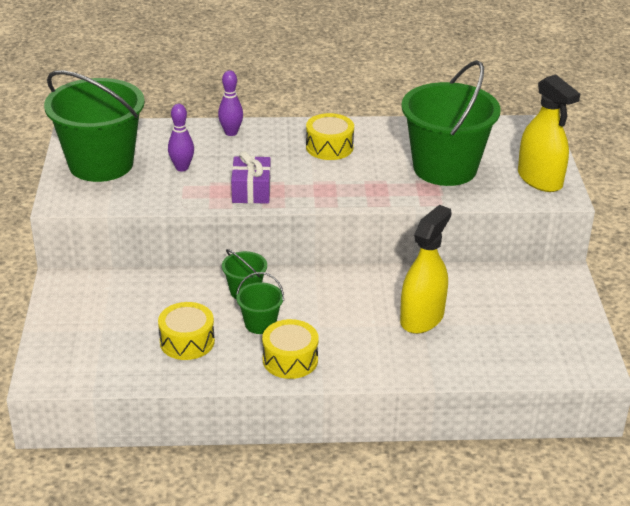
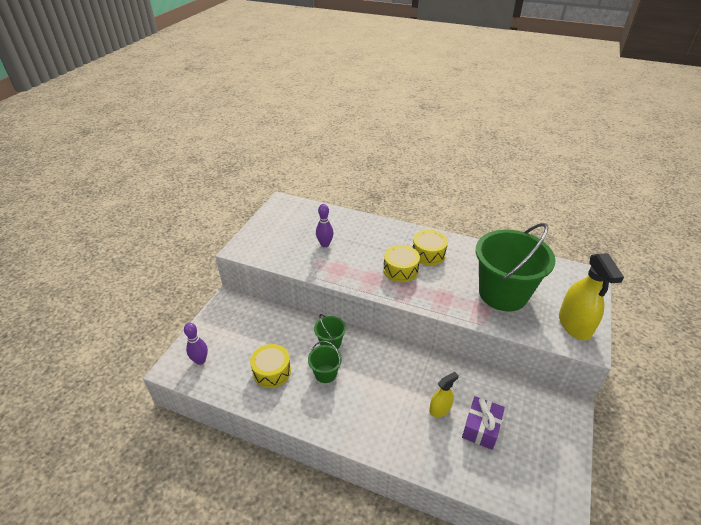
camera: 25 degrees right, 5 degrees up
(101, 164) = (279, 229): green bucket -> none
(231, 132) = (370, 226): purple bowling pin -> purple bowling pin (200, 360)
(251, 191) = (357, 274): purple gift -> purple gift (481, 428)
(290, 359) = (328, 412): yellow drum -> yellow drum (400, 270)
(422, 318) = (440, 409): yellow spray bottle -> yellow spray bottle, size x0.55

